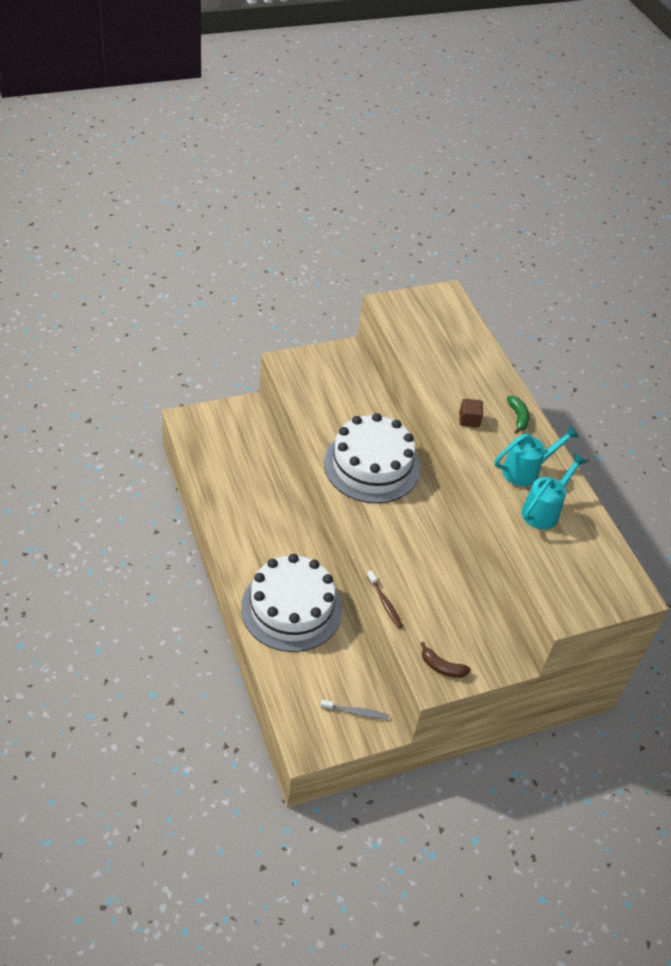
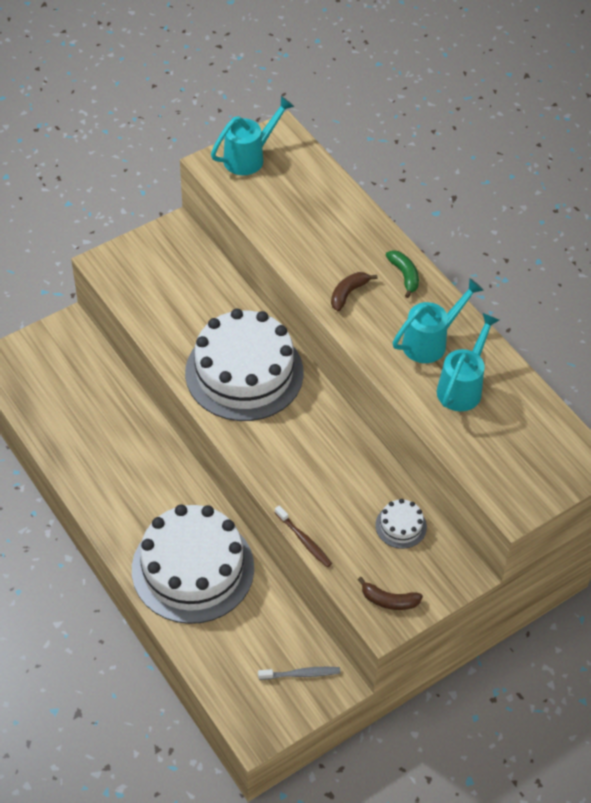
camera: 10 degrees left, 5 degrees up
(417, 305) = (249, 157): none -> turquoise watering can
(467, 611) = (401, 526): none -> white cake
(469, 420) = (348, 293): brown cube -> brown banana

